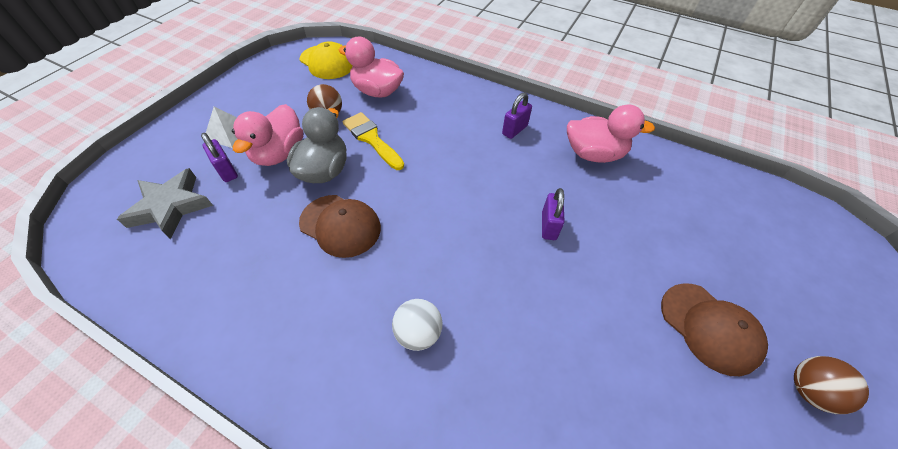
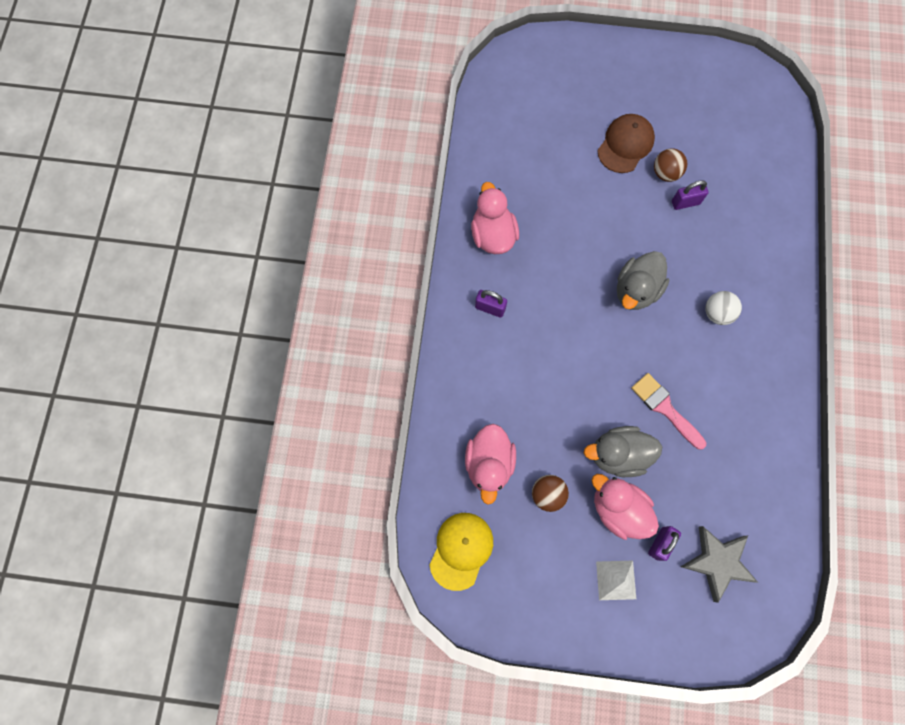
camera: 110 degrees left, 20 degrees up
(279, 153) = (618, 509): pink duck -> pink duck turned 135 degrees counterclockwise
(340, 225) = (665, 408): brown cap -> pink brush
(371, 139) = (561, 433): yellow brush -> none
(487, 253) = (636, 290): none -> grey duck
(548, 226) = (590, 254): purple padlock -> purple padlock (685, 202)
(808, 390) = (641, 95): brown ball -> brown ball (665, 173)

